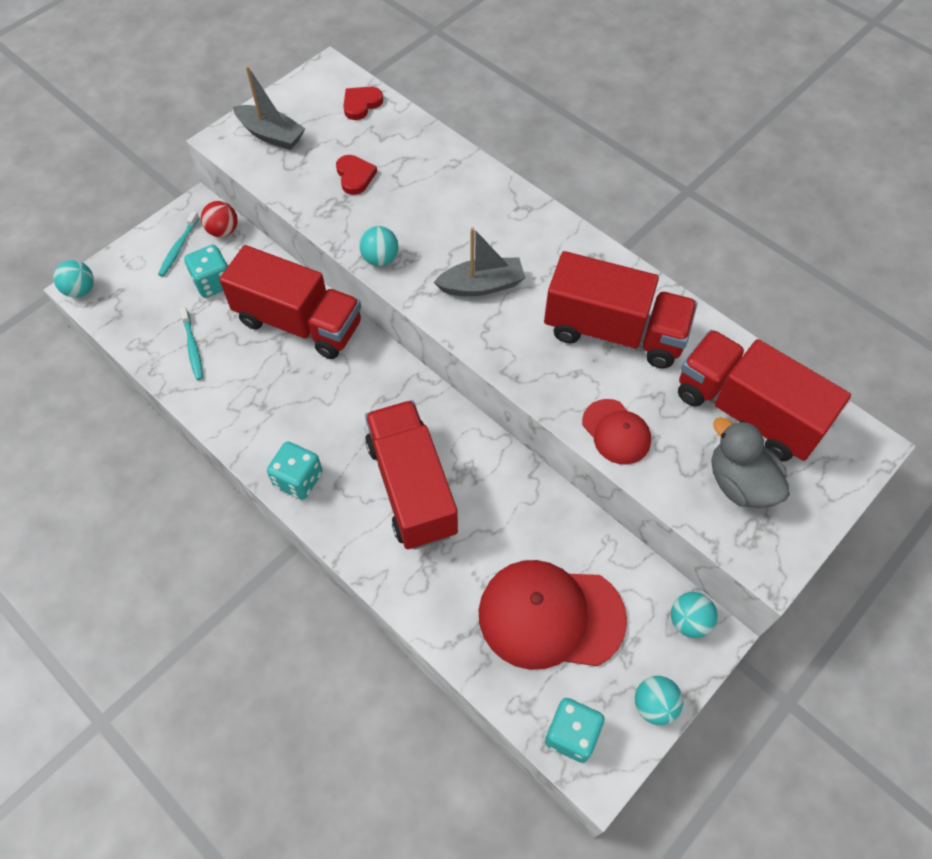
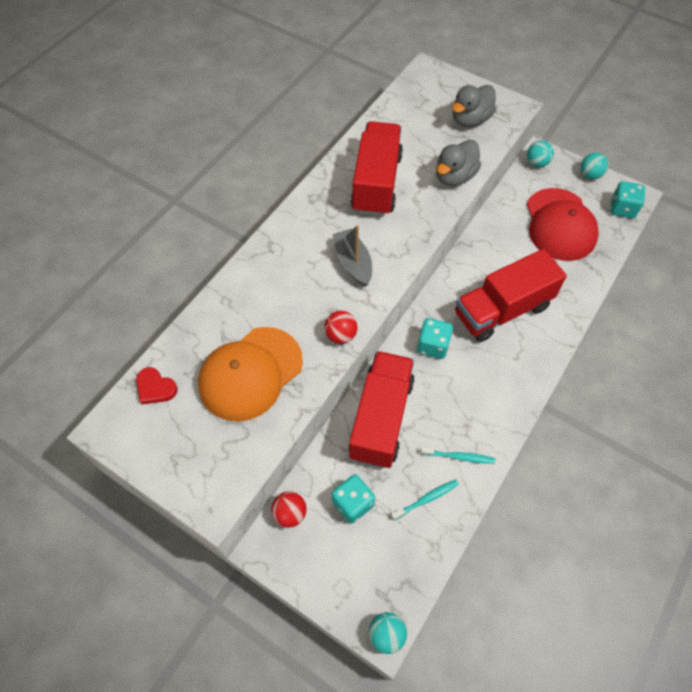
camera: 100 degrees left, 0 degrees up
(178, 248) = (317, 550): turquoise toothbrush -> turquoise toothbrush (458, 457)
(271, 135) = (203, 460): grey boat -> none
(298, 479) = (520, 383): turquoise dice -> turquoise dice (433, 346)
(355, 176) = (250, 373): red heart -> orange cap
(380, 259) = (341, 335): turquoise ball -> red ball
(616, 432) = (454, 177): red cap -> grey duck
(746, 412) = (420, 118): red truck -> none

